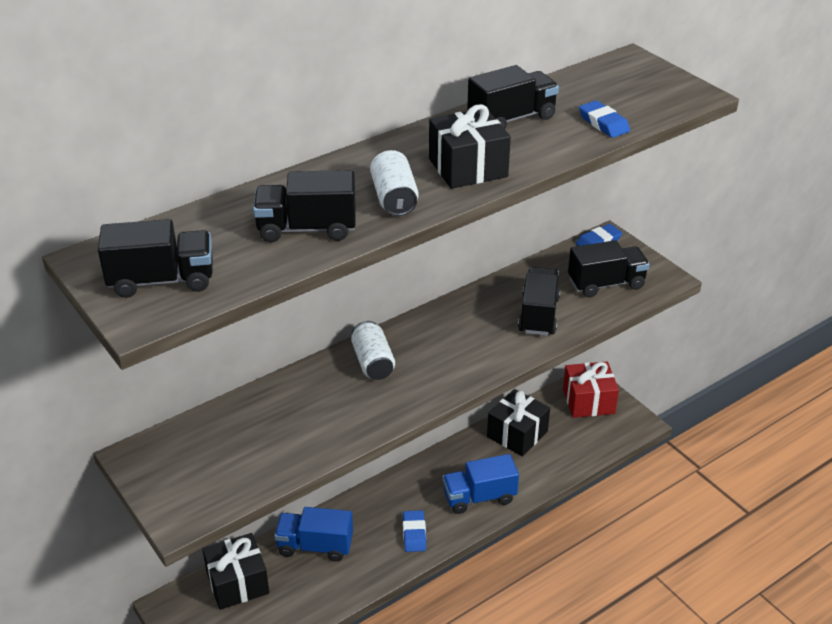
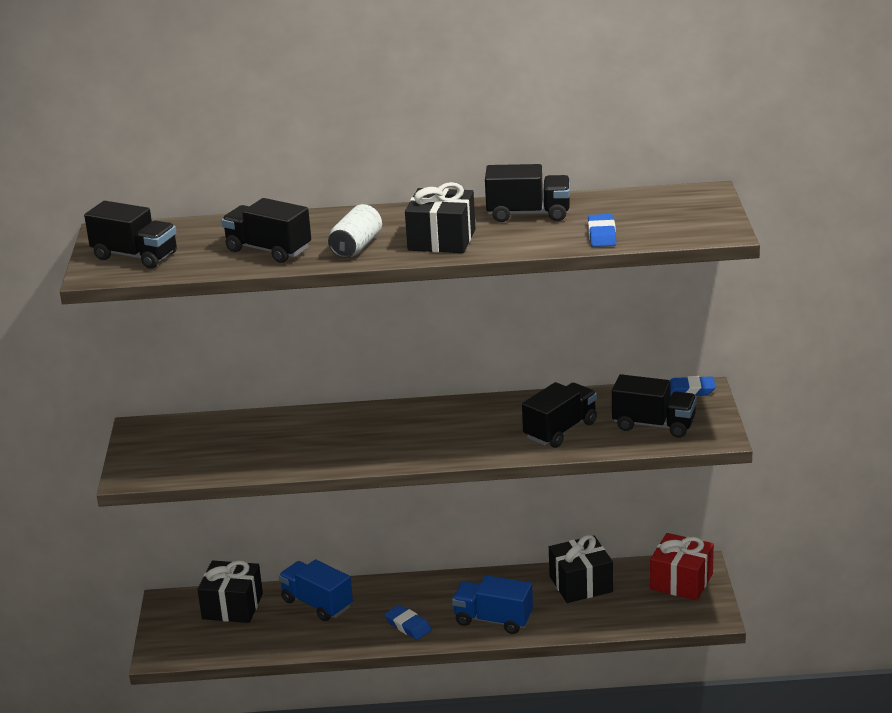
camera: 35 degrees right, 10 degrees down
(373, 362) = (378, 422): white can -> none
(414, 533) = (408, 625): blue eraser -> blue eraser turned 75 degrees counterclockwise

